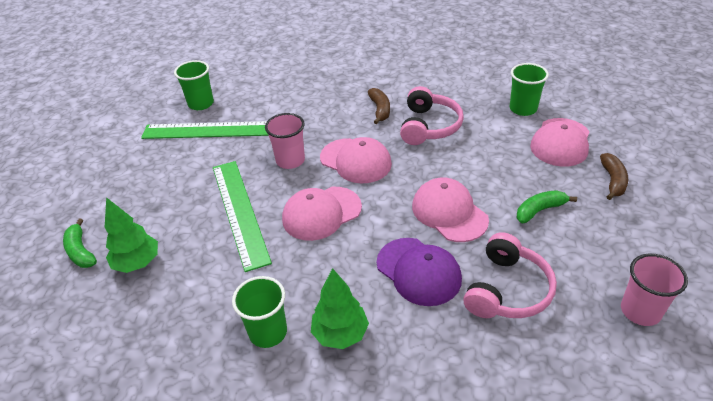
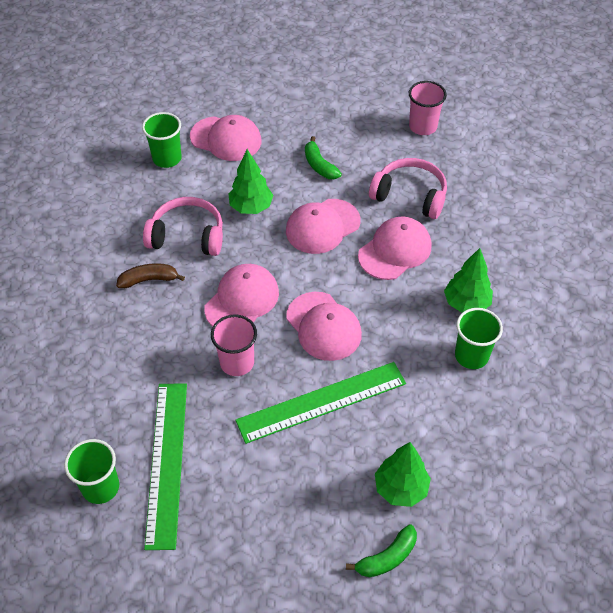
camera: 95 degrees left, 10 degrees up
(419, 271) = (395, 250): purple cap -> pink cap
(469, 162) = (251, 207): none -> green tree
(613, 181) = (283, 115): brown banana -> none

